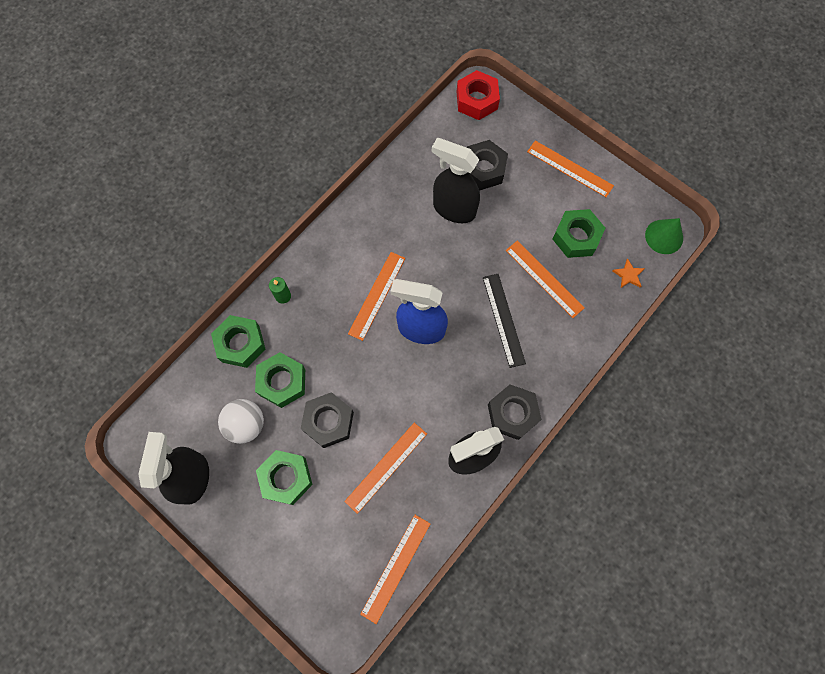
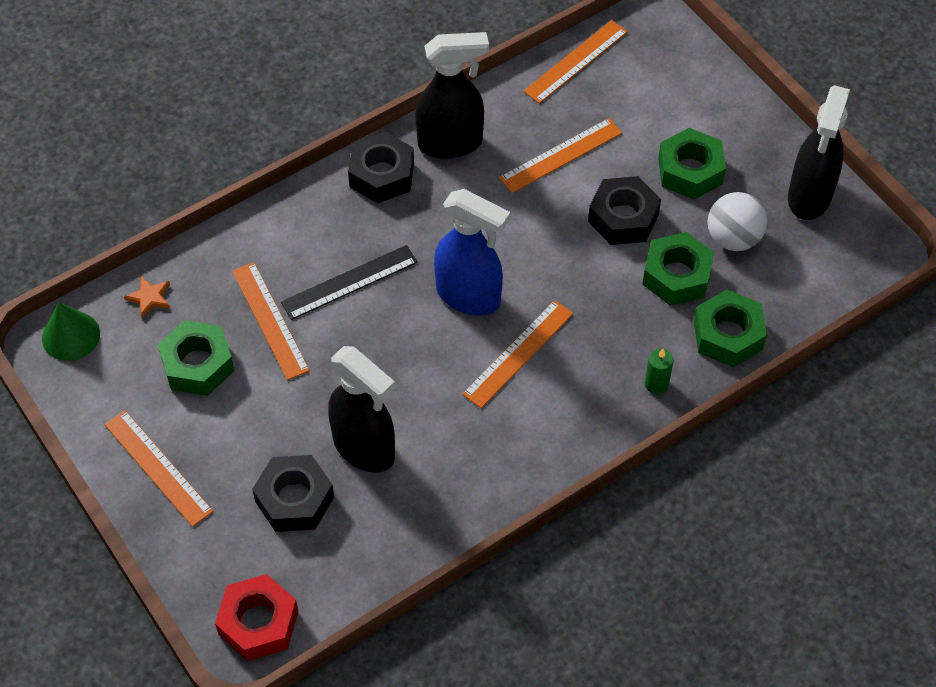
camera: 165 degrees left, 15 degrees down
(503, 320) = (349, 282): black ruler -> black ruler turned 60 degrees clockwise

